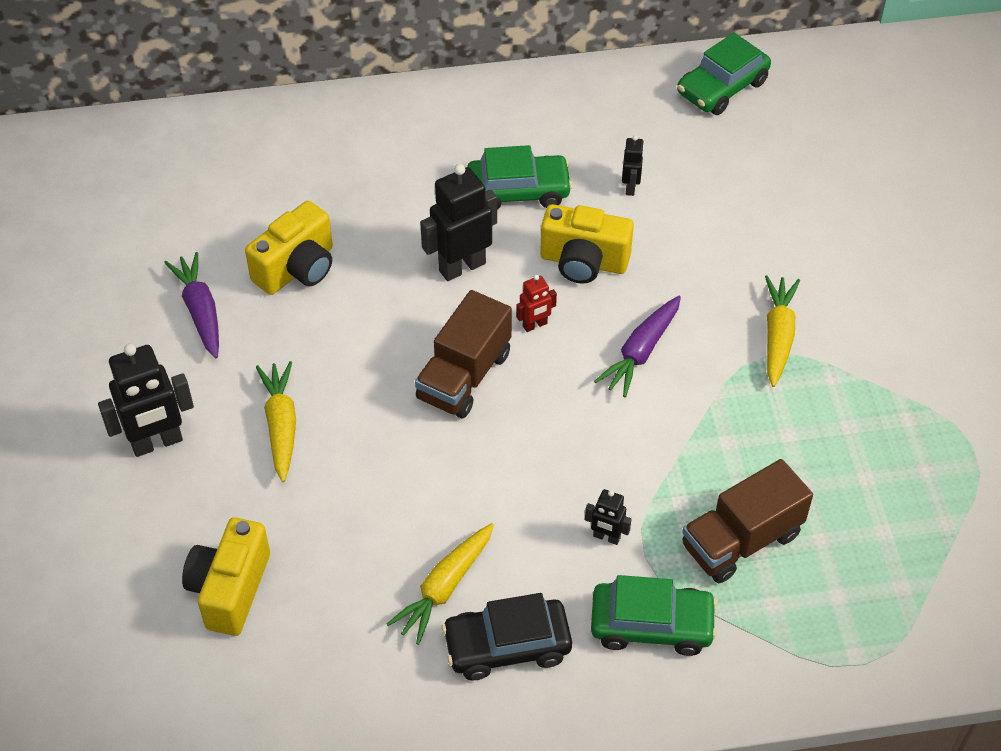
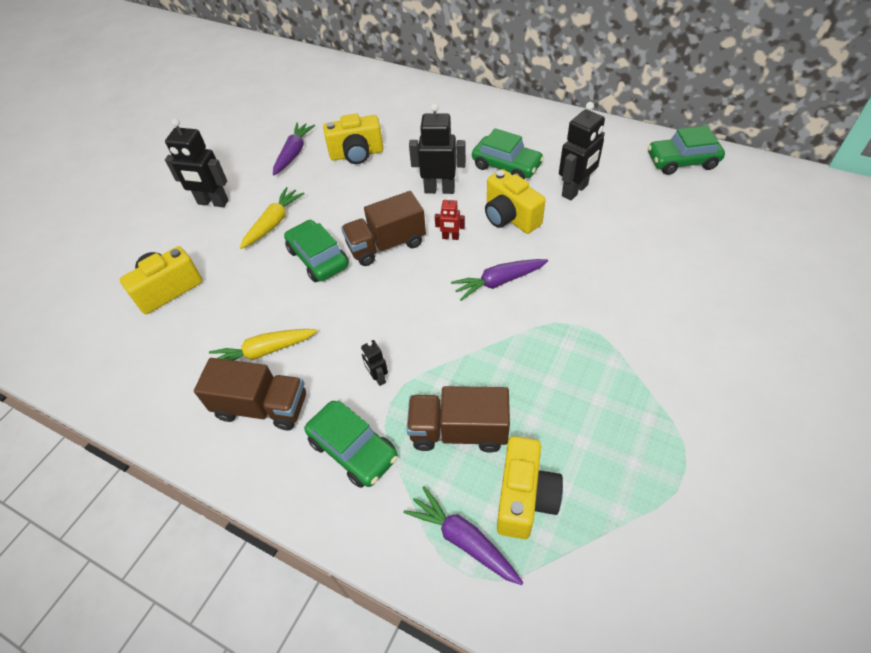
camera: 40 degrees right, 0 degrees up
(393, 440) = (318, 258): none -> green car
(507, 646) = (262, 406): black car -> brown truck
(631, 187) = (575, 191): black robot -> black robot, size x1.95
(777, 336) = (596, 316): yellow carrot -> none
(834, 637) = (464, 540): none -> purple carrot
(856, 564) = (524, 497): none -> yellow camera

